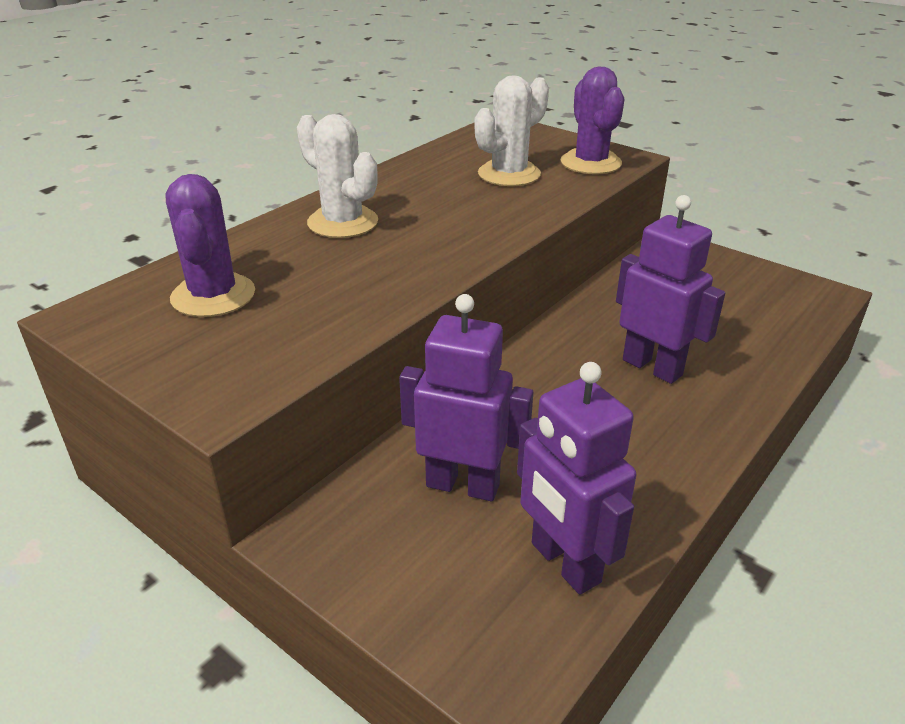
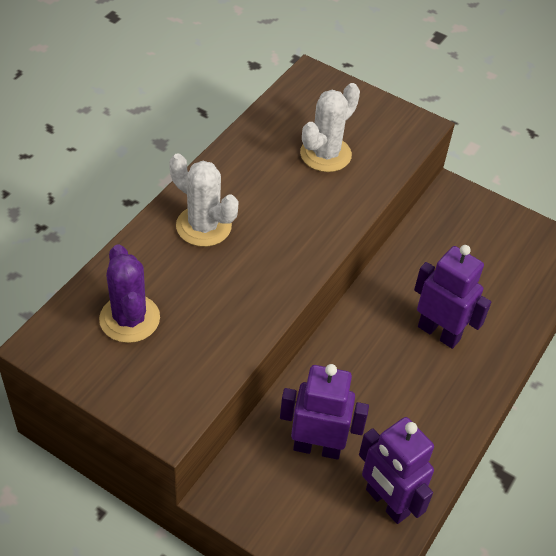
camera: 10 degrees left, 15 degrees up
(590, 163) = (390, 135): purple cactus -> none

